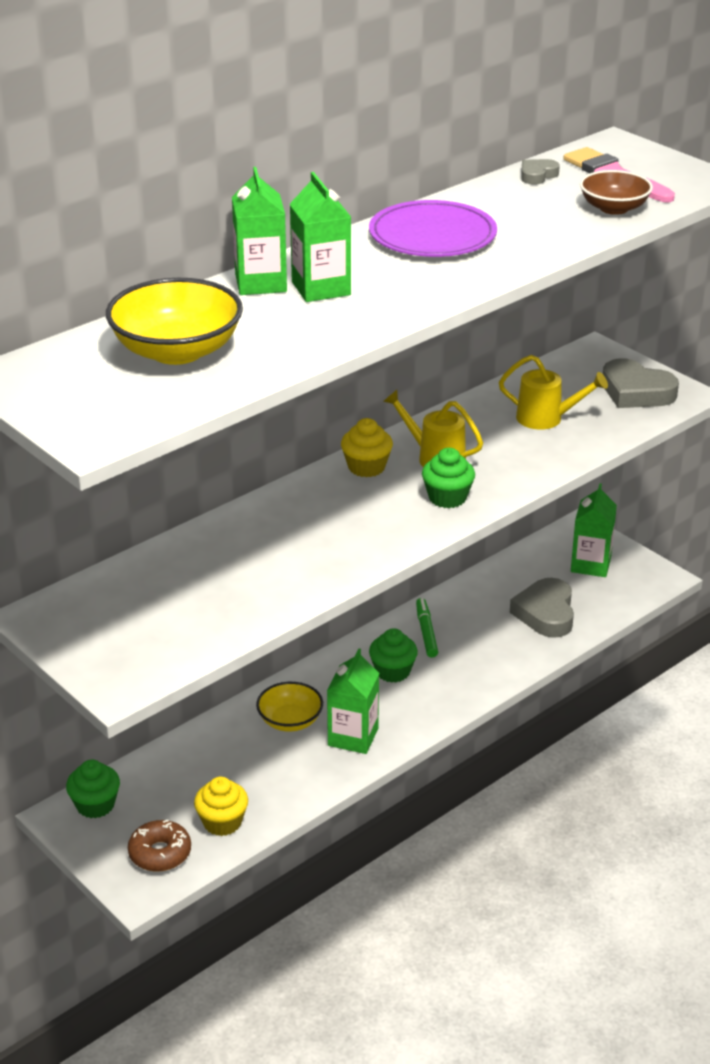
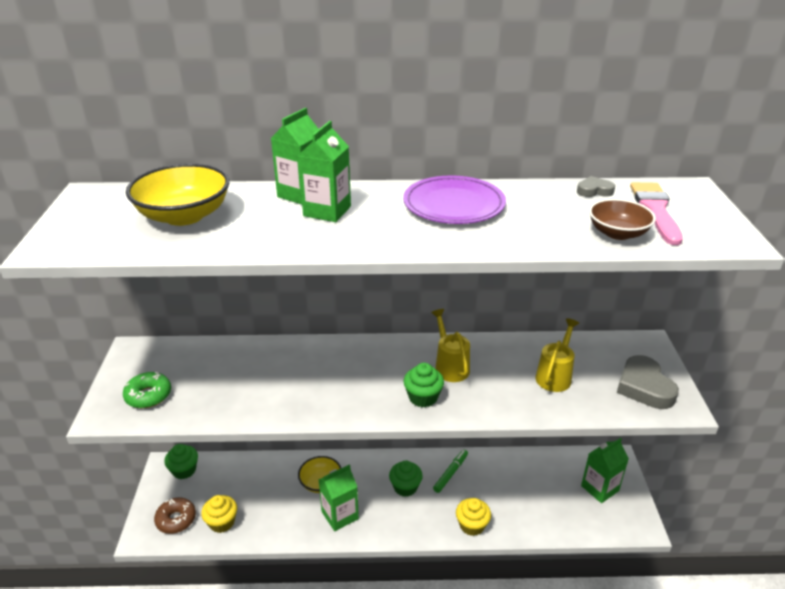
camera: 40 degrees right, 0 degrees up
(141, 644) = (148, 396): none -> green donut
(366, 467) = (402, 351): yellow cupcake -> yellow cupcake (472, 525)
(545, 613) = (535, 505): grey heart -> none
(546, 419) = (555, 375): yellow watering can -> yellow watering can turned 120 degrees counterclockwise

